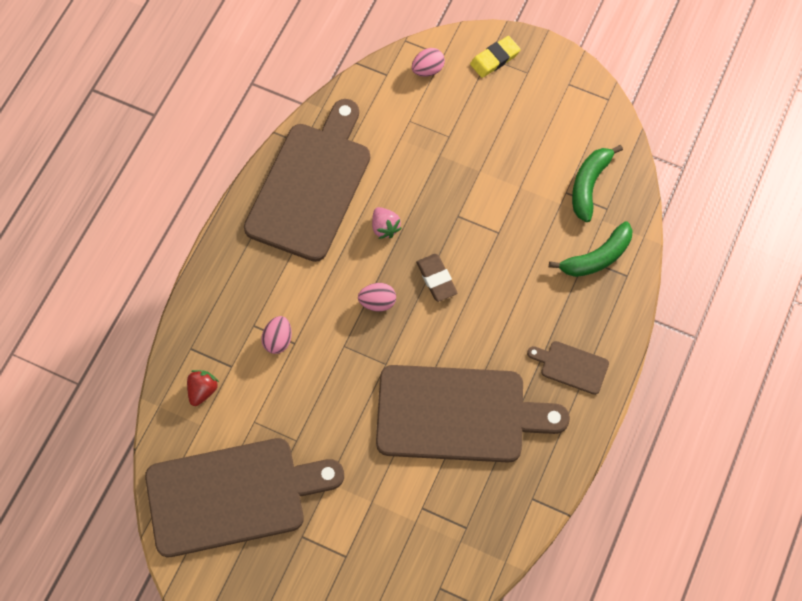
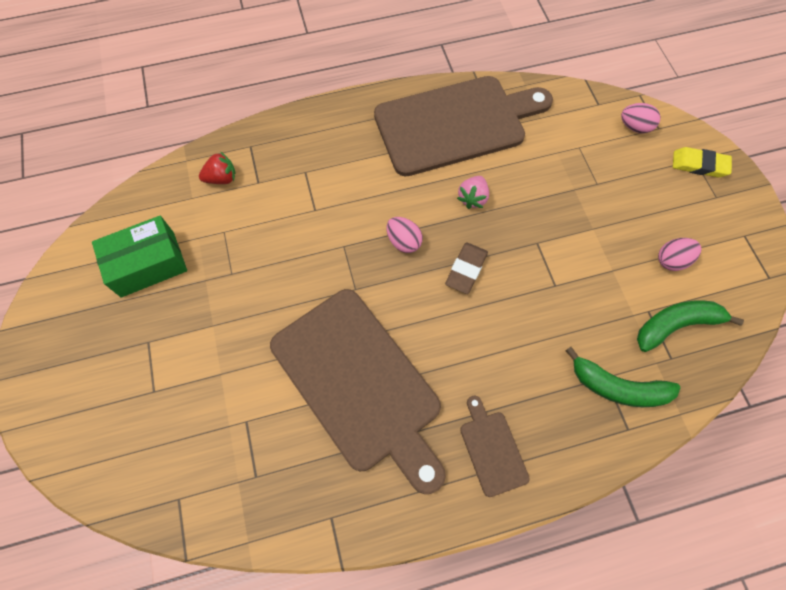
camera: 50 degrees right, 0 degrees up
(233, 496) = (148, 264): brown cutting board -> green box
(278, 340) = (307, 197): pink egg -> pink egg (672, 260)

